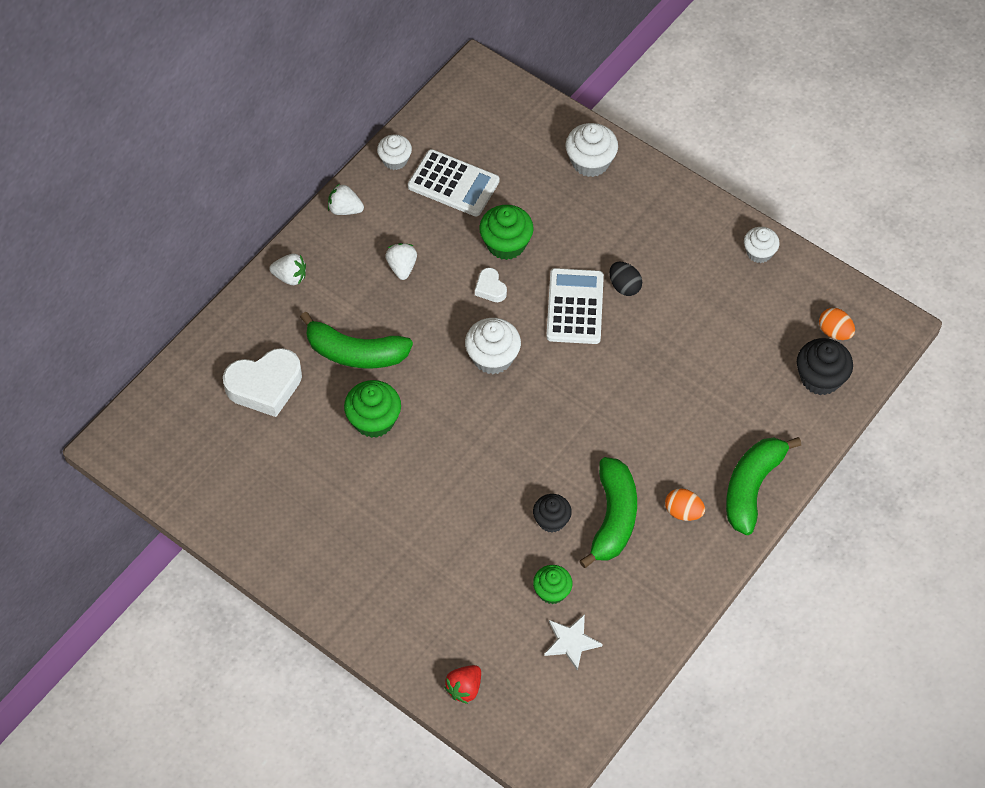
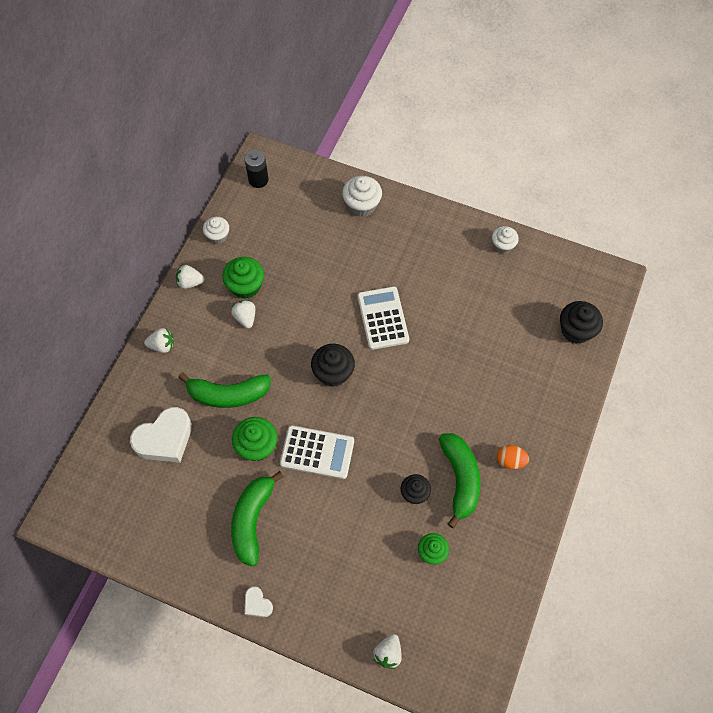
camera: 15 degrees left, 5 degrees up
(453, 184) = (266, 244): white calculator -> white calculator (317, 452)
(464, 688) = (388, 653): red strawberry -> white strawberry
(466, 101) = (258, 180): none -> black battery
(490, 288) = (316, 318): white heart -> white heart (257, 604)
(492, 357) = (333, 373): white cupcake -> black cupcake
(506, 244) = (318, 281): green cupcake -> green cupcake (245, 286)
(571, 642) = (458, 590): white star -> none
(624, 286) = (414, 294): black egg -> none
(752, 487) = (554, 428): green banana -> green banana (252, 520)
(834, 332) = (575, 292): orange egg -> none

